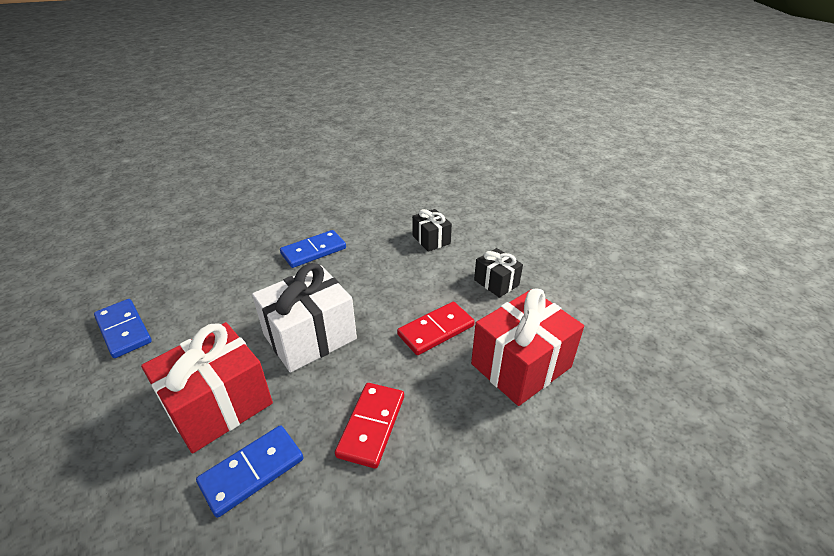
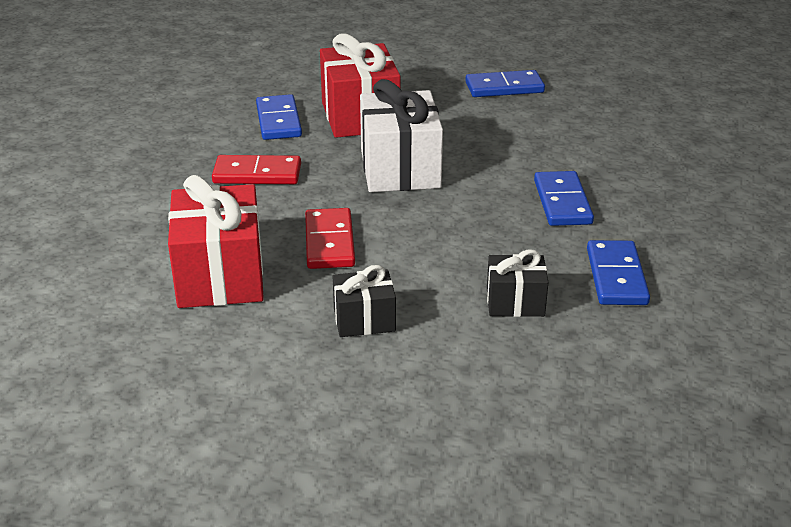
camera: 120 degrees right, 5 degrees down
(371, 426) = (257, 174): red domino -> red domino turned 45 degrees counterclockwise
(380, 217) = (616, 276): none -> blue domino

